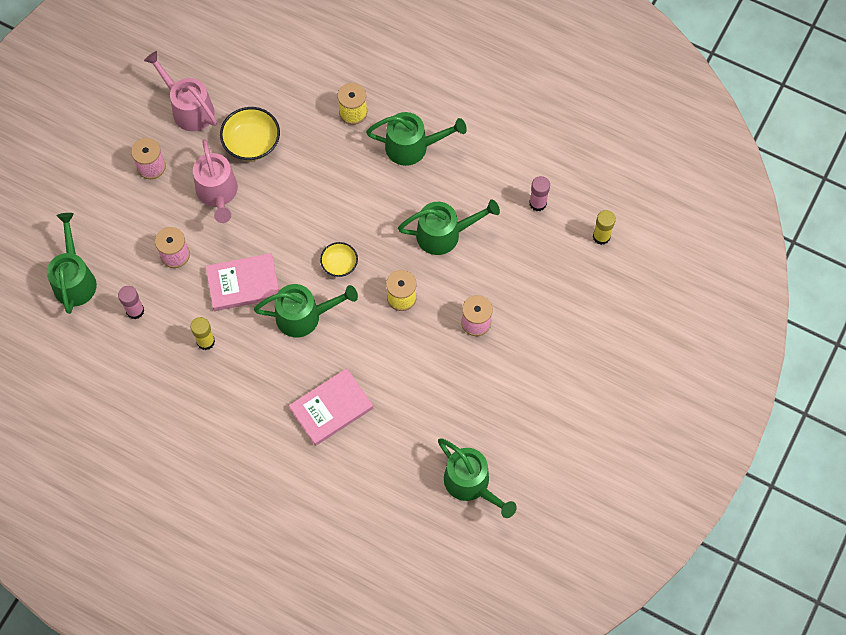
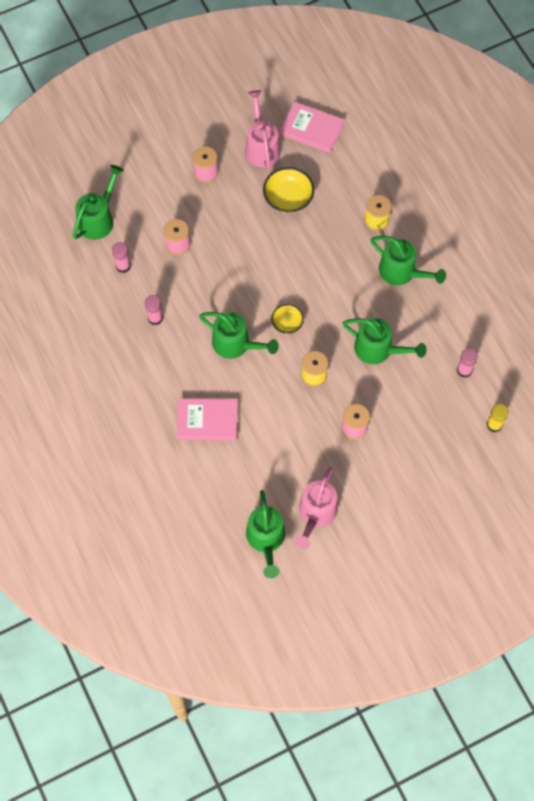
camera: 35 degrees right, 0 degrees up
(206, 341) = (155, 318): yellow glue stick -> pink glue stick
(218, 194) = (238, 220): pink watering can -> pink watering can (316, 514)
(243, 284) = (210, 294): pink book -> pink book (311, 129)

